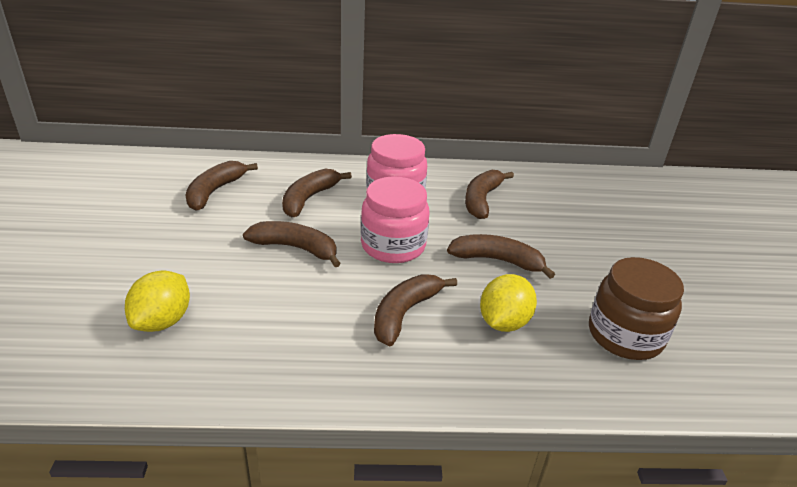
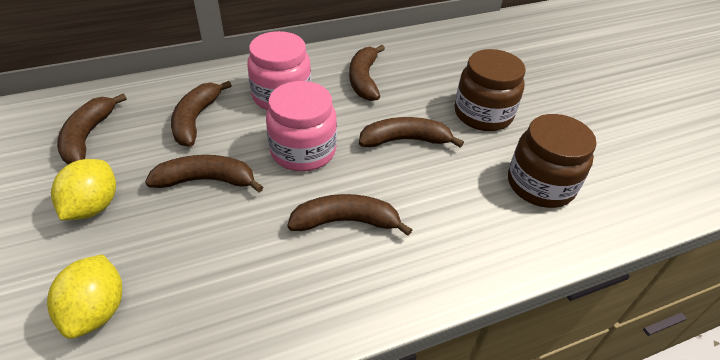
camera: 20 degrees left, 10 degrees up
(405, 313) = (346, 221): brown banana -> brown banana turned 75 degrees clockwise
(503, 322) = (437, 203): yellow lemon -> yellow lemon (93, 206)
(593, 257) = (483, 114): none -> brown jar

